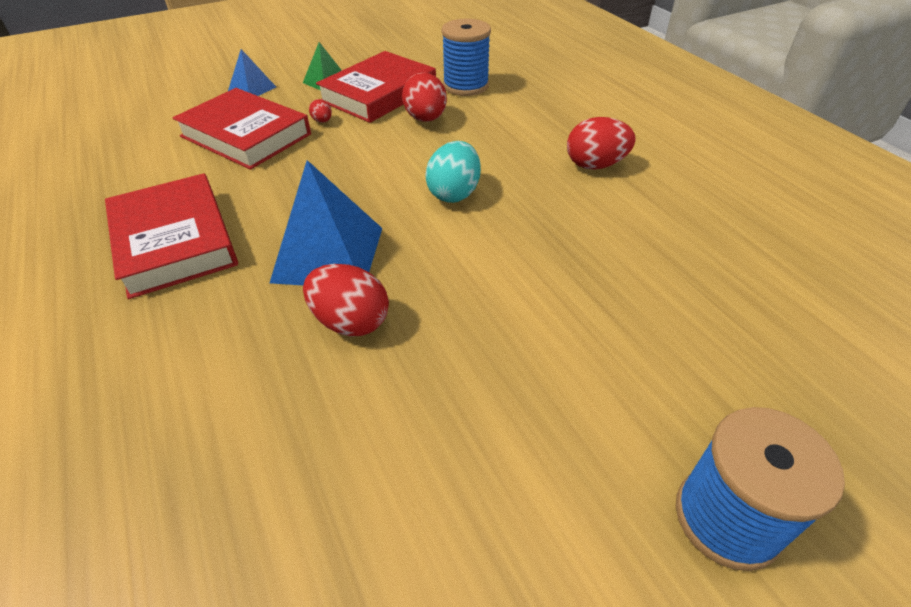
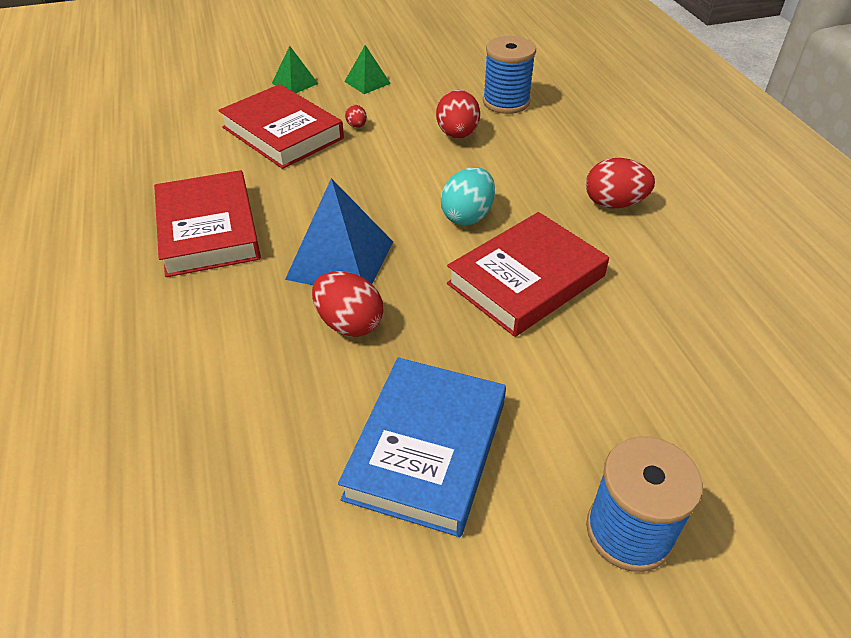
camera: 10 degrees right, 0 degrees up
(252, 89) = (295, 83): blue pyramid -> green pyramid
(379, 94) = (416, 101): red book -> red book (526, 280)
(469, 457) = (426, 449): none -> blue book

